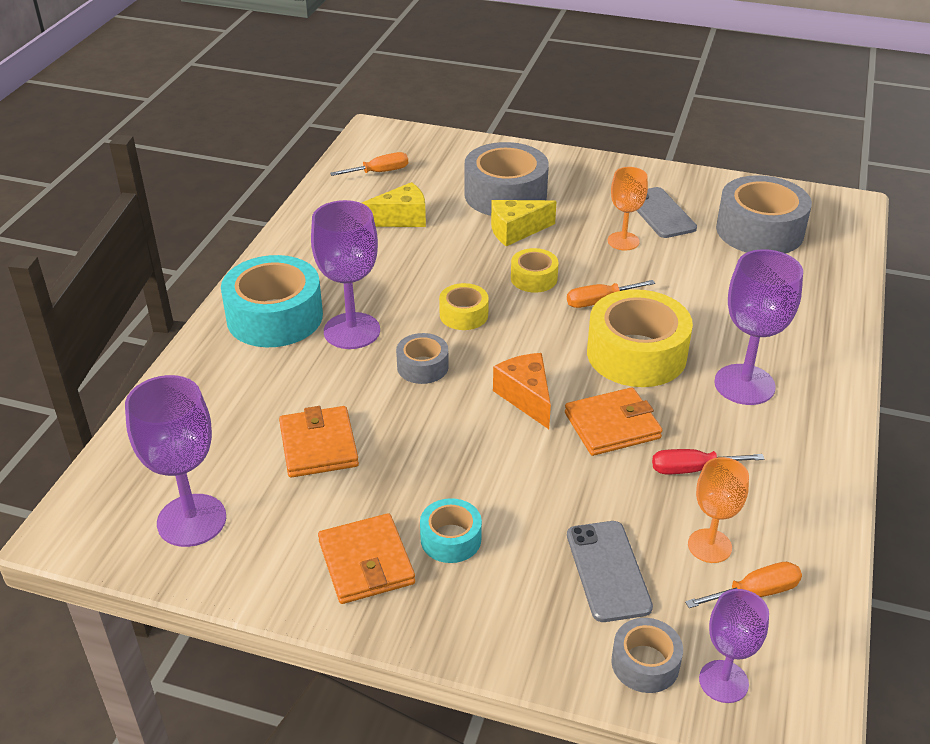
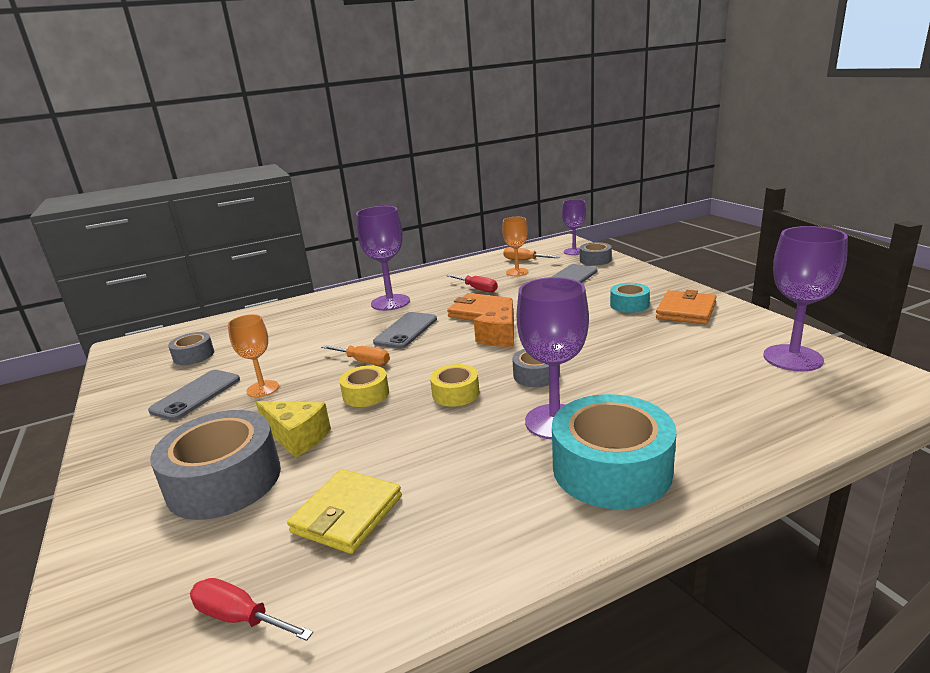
camera: 130 degrees left, 15 degrees down
(318, 445) = (665, 362): orange wallet -> none
(379, 172) = (240, 617): orange screwdriver -> red screwdriver
(401, 219) = (347, 514): yellow cheese -> yellow wallet
(636, 354) = (406, 331): yellow tape -> grey phone
(759, 231) = (194, 355): grey tape -> grey tape, size x0.51

